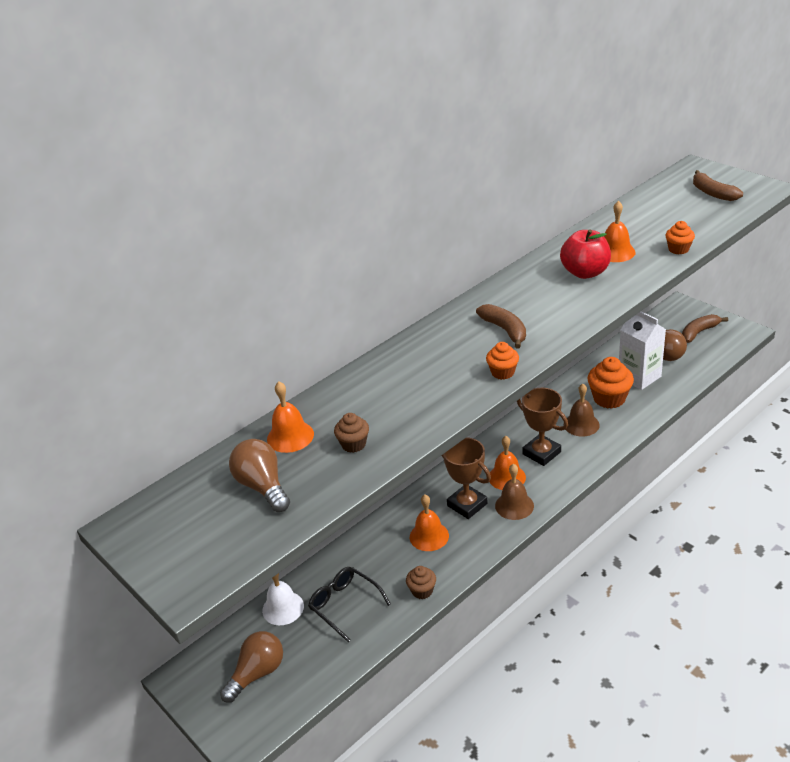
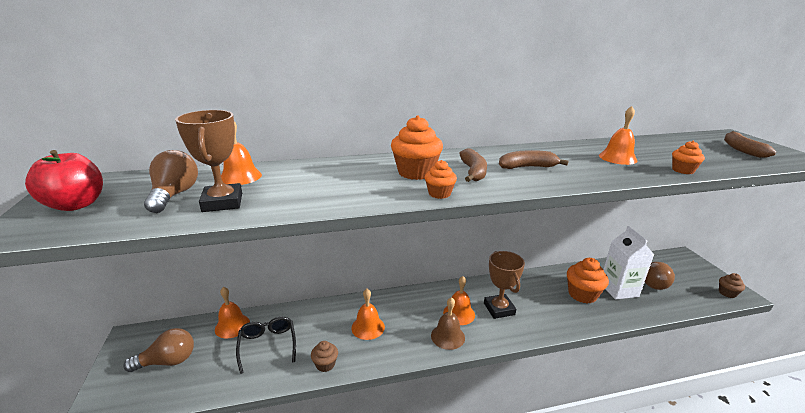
camera: 25 degrees right, 10 degrees down
(283, 608) = (232, 326): white bell -> orange bell
(353, 444) = (269, 195): brown cupcake -> brown cupcake (727, 293)
(453, 354) = (415, 172): none -> orange cupcake
(467, 505) = (413, 319): brown trophy -> brown trophy (222, 202)
(581, 424) = (546, 303): brown bell -> none
(585, 273) = (578, 161): red apple -> red apple (76, 205)
(699, 332) = (692, 279): brown banana -> brown banana (527, 167)

